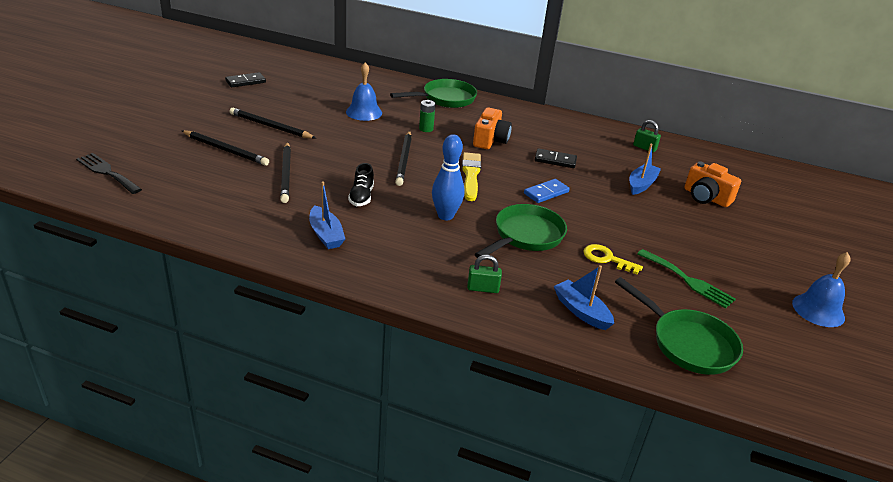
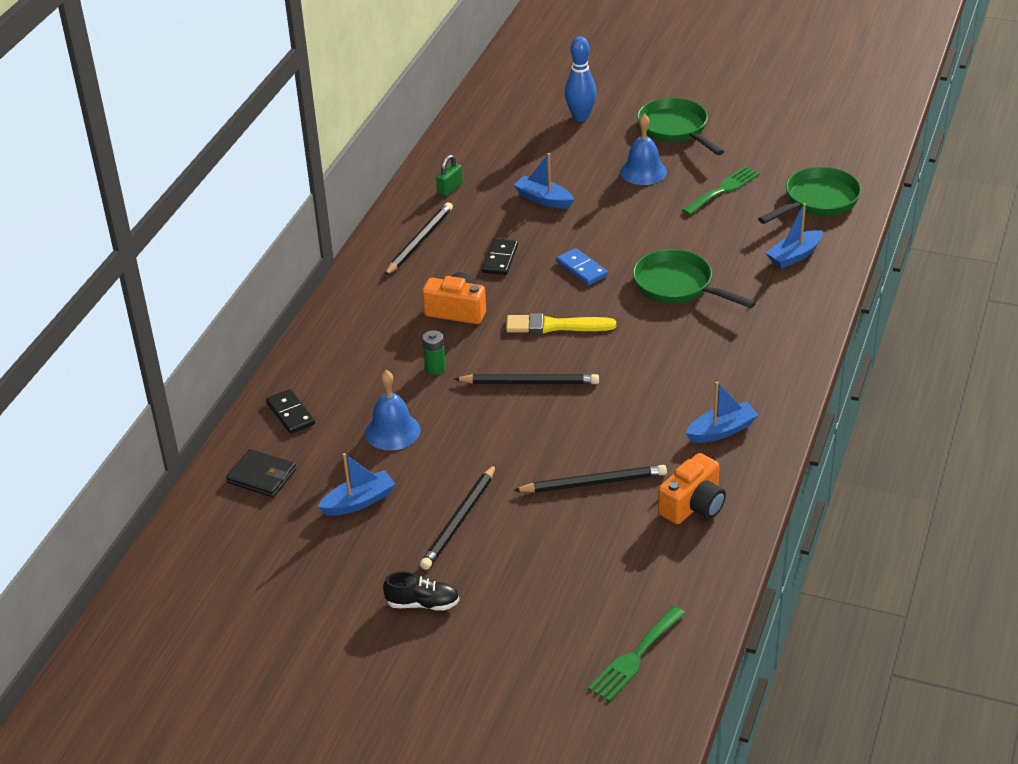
camera: 85 degrees left, 5 degrees up
(107, 172) = (635, 657): black fork -> green fork
(226, 150) = (542, 552): black pencil -> black pencil (419, 241)
(245, 82) = (298, 577): black domino -> black domino (290, 413)
(301, 99) = (359, 502): none -> blue boat
(335, 76) = (262, 476): none -> black wallet
(361, 196) = (631, 411): black shoe -> black shoe (423, 604)
(445, 99) = (331, 354): green pan -> green pan (675, 129)
(445, 216) = (654, 343): blue bowling pin -> blue bowling pin (580, 116)
(483, 288) = (780, 315): green padlock -> none
(606, 259) = (703, 235): yellow key -> none
(706, 197) = (560, 159): orange camera -> orange camera (693, 505)
(818, 310) = (743, 125): blue bell -> blue bell (643, 171)

